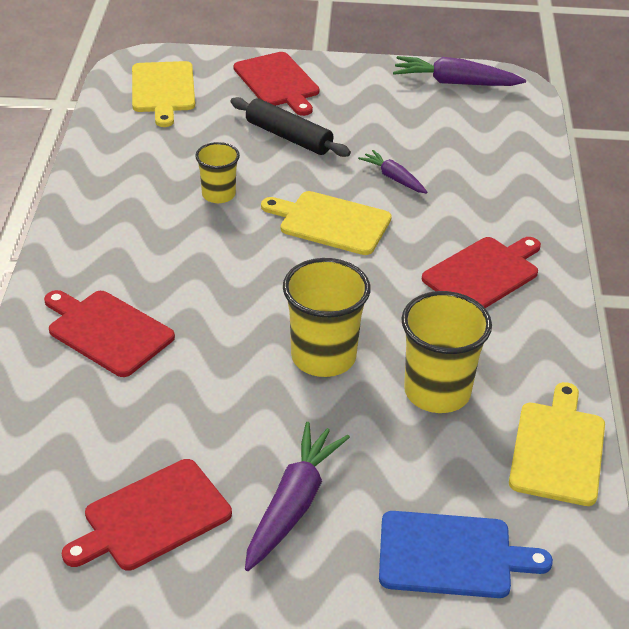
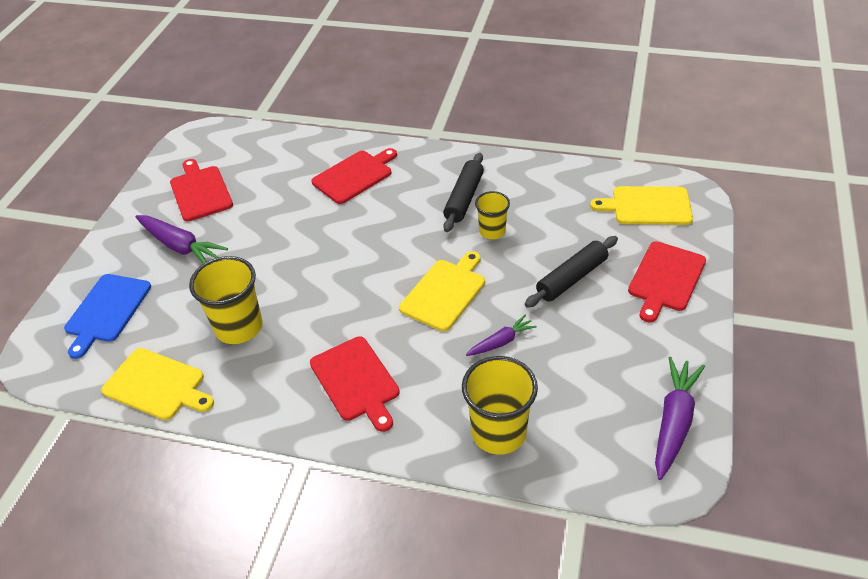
camera: 105 degrees right, 5 degrees up
(156, 221) = (464, 198): none -> black rolling pin
(277, 82) = (665, 279): red cutting board -> red cutting board turned 45 degrees counterclockwise
(323, 357) = (295, 272): yellow cup -> yellow cup (498, 432)

